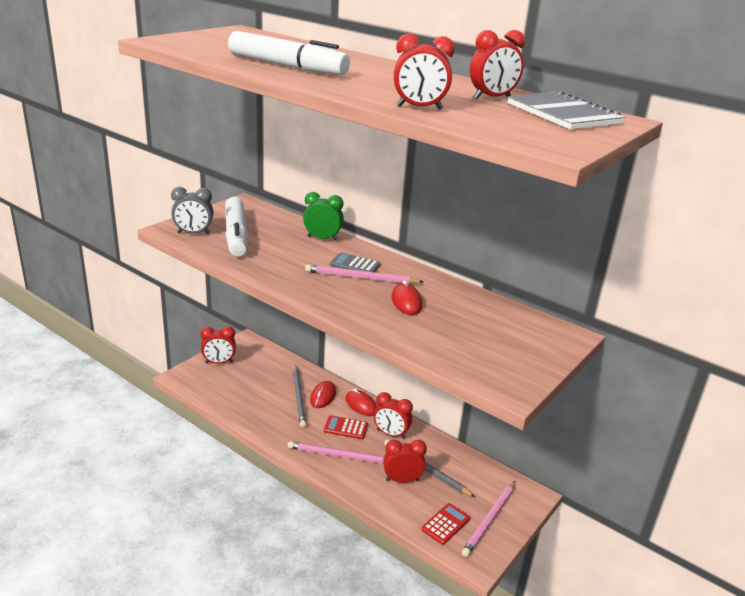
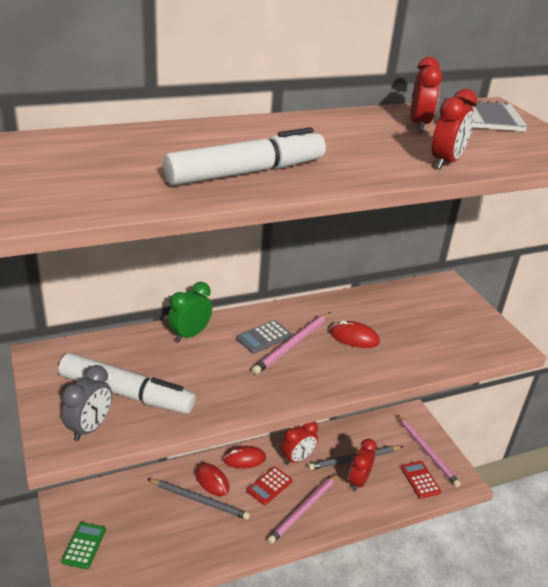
camera: 60 degrees left, 5 degrees up
(219, 362) = (84, 545): red clock -> green calculator

